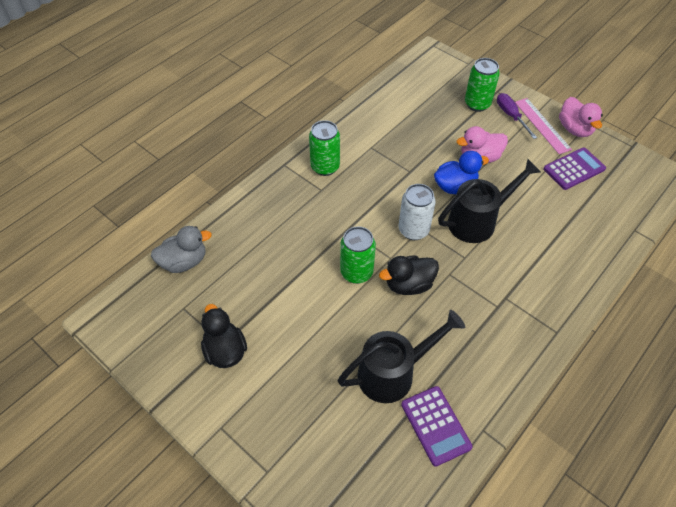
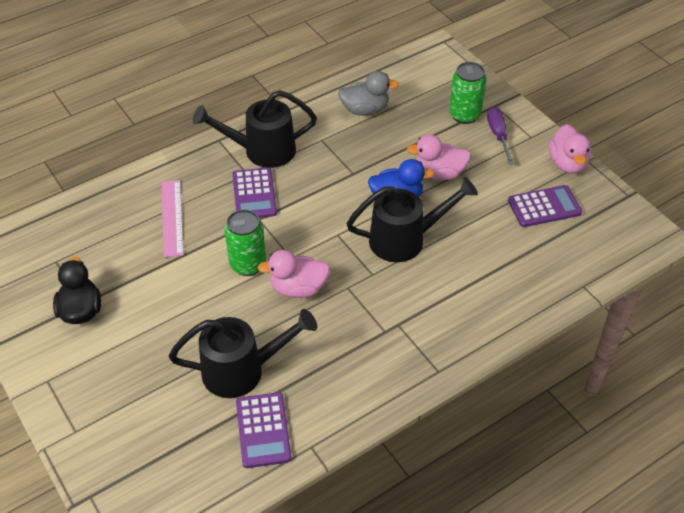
camera: 15 degrees right, 5 degrees down
(184, 262) = (75, 217): grey duck -> grey duck (365, 110)
(325, 167) = (261, 151): green can -> black watering can
(335, 207) = (254, 194): none -> purple calculator
(408, 284) = (298, 288): black duck -> pink duck
(413, 230) = (329, 235): white can -> none
(542, 125) = (530, 152): pink ruler -> pink ruler (172, 218)

